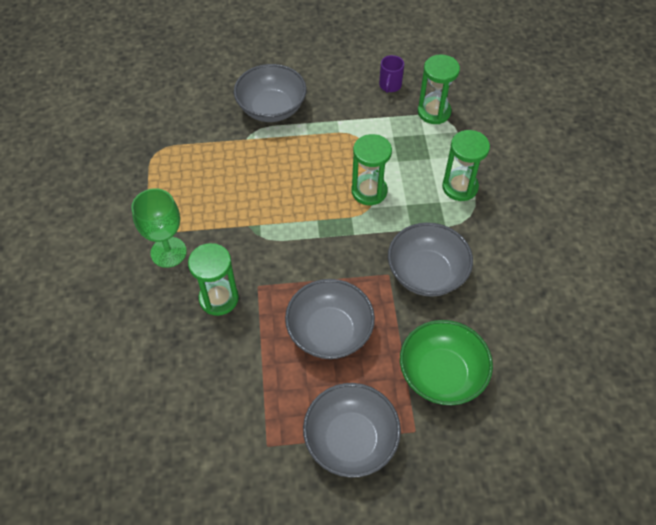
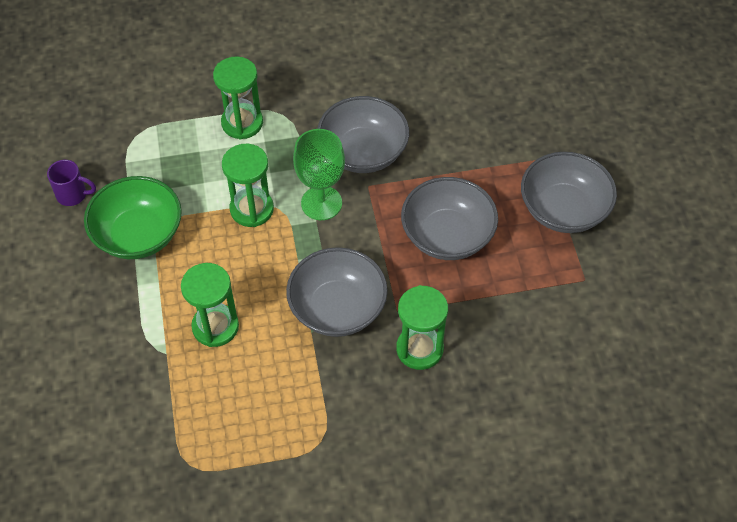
camera: 95 degrees left, 0 degrees up
(168, 252) = (359, 417): green goblet -> green goblet (321, 203)
(271, 108) = (109, 328): grey bowl -> grey bowl (337, 308)
(434, 112) = (122, 148): green hourglass -> green hourglass (215, 326)
(441, 374) = (480, 139): green bowl -> green bowl (138, 234)

